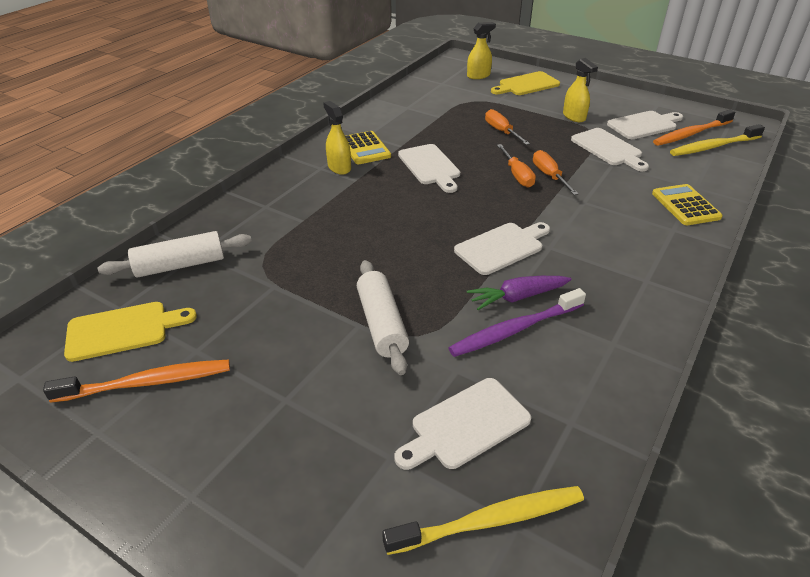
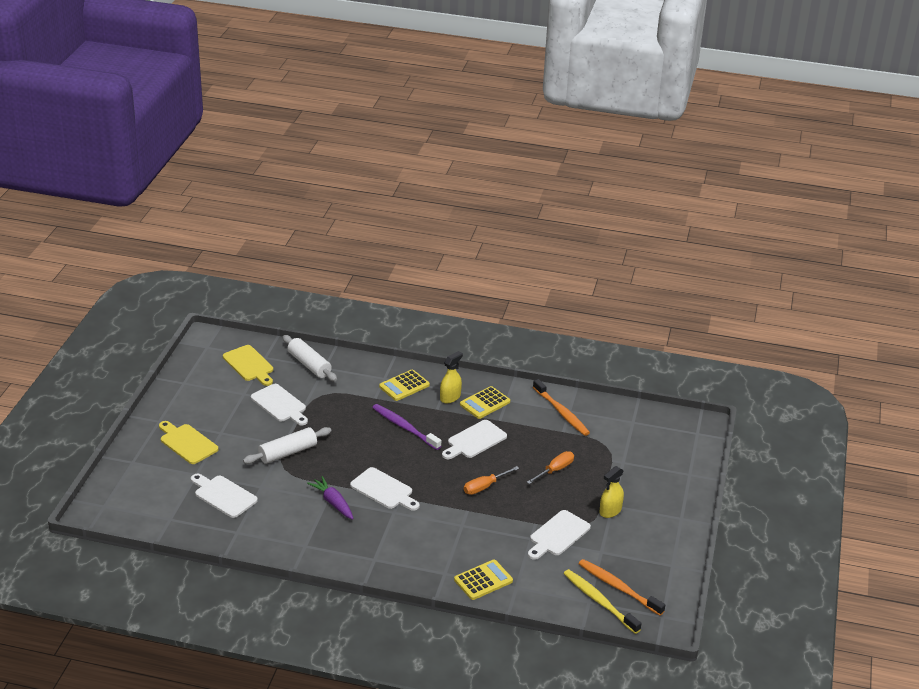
camera: 70 degrees right, 5 degrees down
(147, 383) = (217, 386): orange toothbrush -> orange toothbrush (561, 412)
(293, 194) = (404, 386): none -> yellow calculator
(478, 76) = (665, 442): yellow spray bottle -> none
(489, 521) = (170, 510): yellow toothbrush -> none
(515, 329) = (302, 505): purple toothbrush -> purple toothbrush (405, 427)
(526, 84) = (664, 475): yellow cutting board -> yellow cutting board (187, 443)
(549, 176) = (492, 504): orange screwdriver -> none
(644, 125) = (619, 556): white cutting board -> white cutting board (280, 405)

